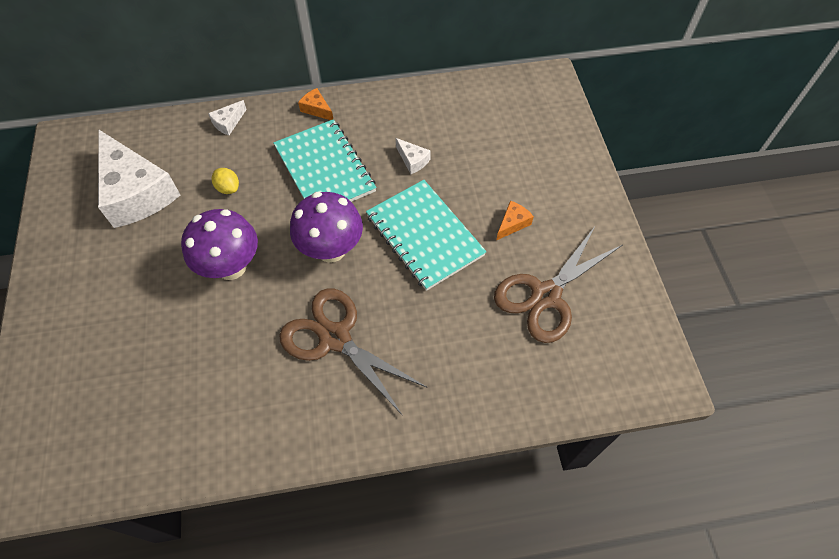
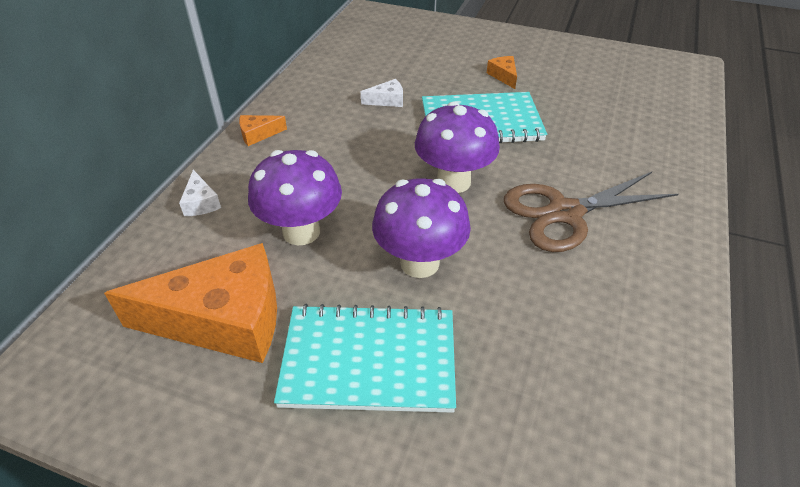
camera: 60 degrees left, 15 degrees down
(137, 192) = (223, 320): white cheese -> orange cheese
(228, 188) = (301, 232): yellow lemon -> purple mushroom
(325, 169) = (345, 154): turquoise notebook -> turquoise notebook (369, 360)
(545, 296) = (587, 86): brown scissors -> none

